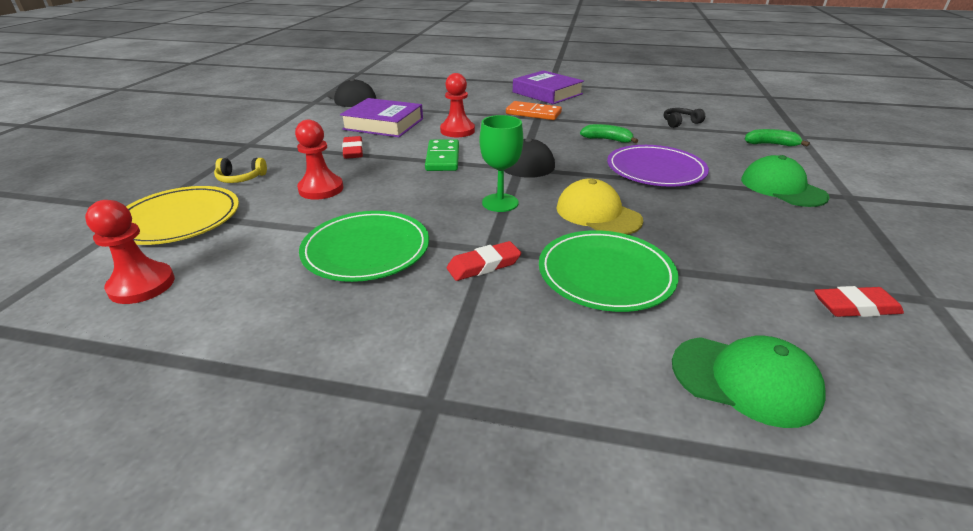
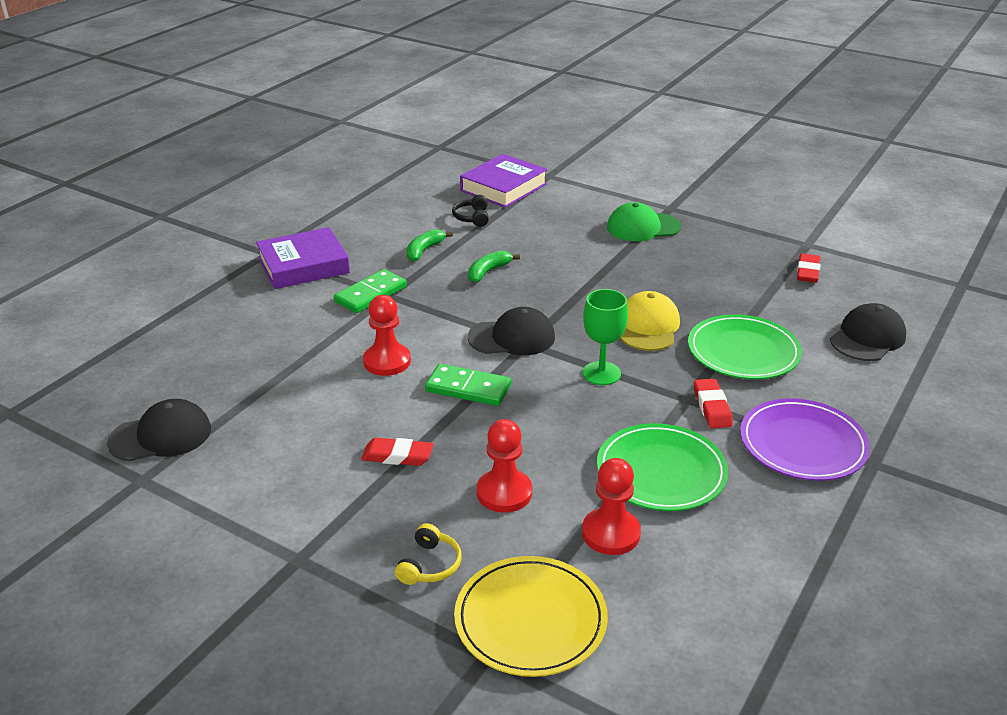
camera: 70 degrees left, 0 degrees up
(142, 285) = (678, 636): red pawn -> red pawn (611, 533)
(383, 124) = (313, 418): purple book -> purple book (503, 187)
(533, 113) = (371, 294): orange domino -> green domino
(597, 214) = (648, 326): yellow cap -> yellow cap turned 120 degrees clockwise
(655, 170) = (576, 270): purple plate -> purple plate (803, 444)
(745, 380) = (867, 338): green cap -> black cap
(770, 144) = (556, 196): green banana -> green banana (424, 250)

